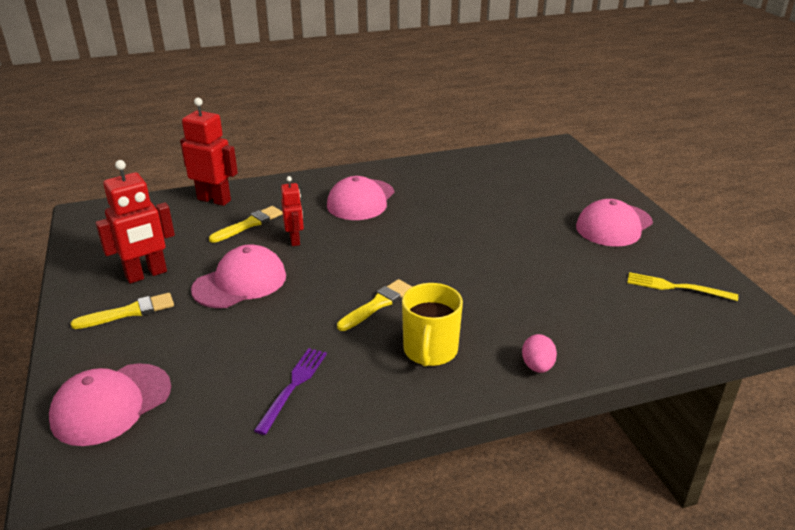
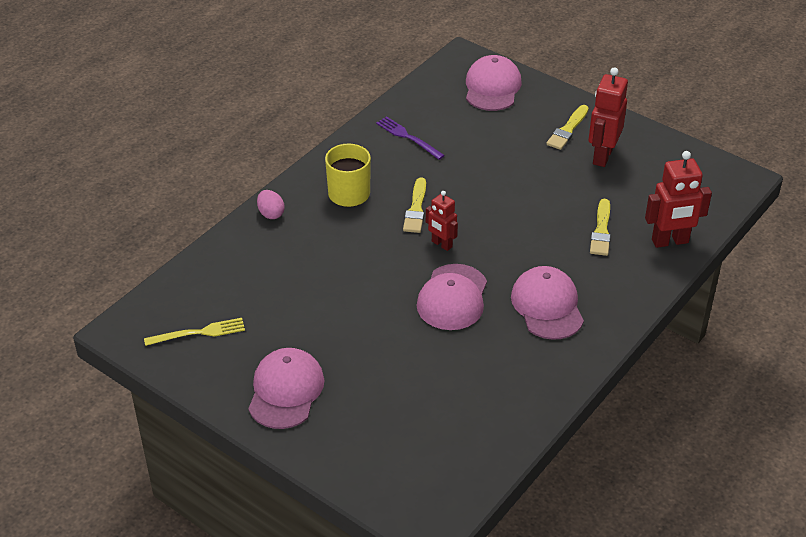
camera: 145 degrees right, 10 degrees up
(240, 282) = (531, 180): pink cap -> pink cap (452, 297)
(293, 386) = (408, 137): purple fork -> purple fork turned 150 degrees clockwise
(295, 240) = (543, 234): red robot -> red robot (441, 244)

